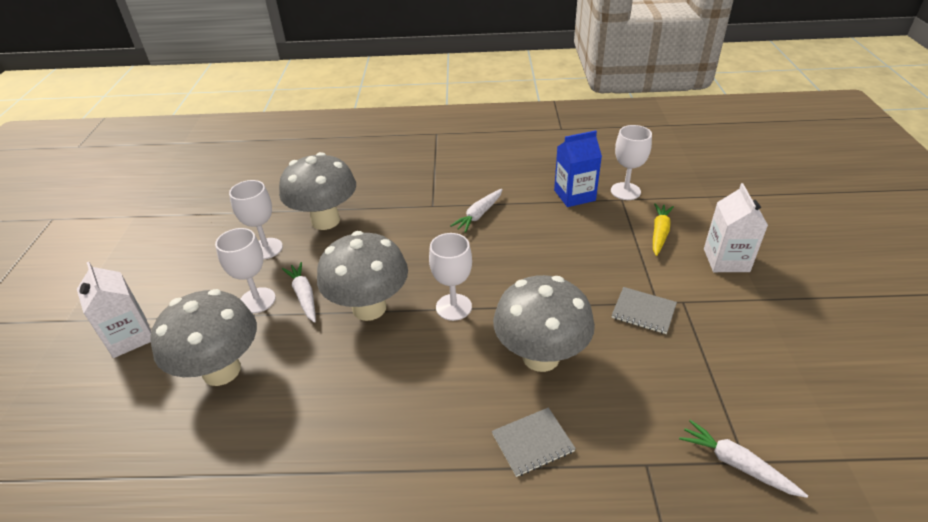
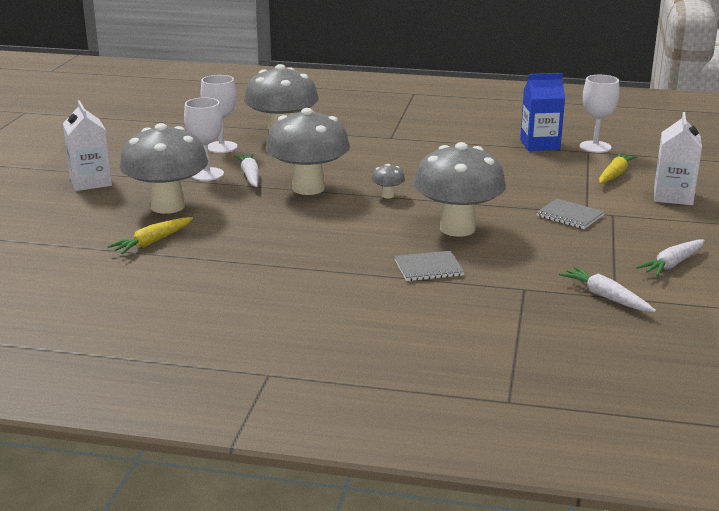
camera: 10 degrees right, 15 degrees down
(211, 450) = (152, 242): none -> yellow carrot
(453, 307) = (387, 195): white goblet -> grey mushroom
(479, 215) = (435, 147): white carrot -> white carrot (672, 264)

